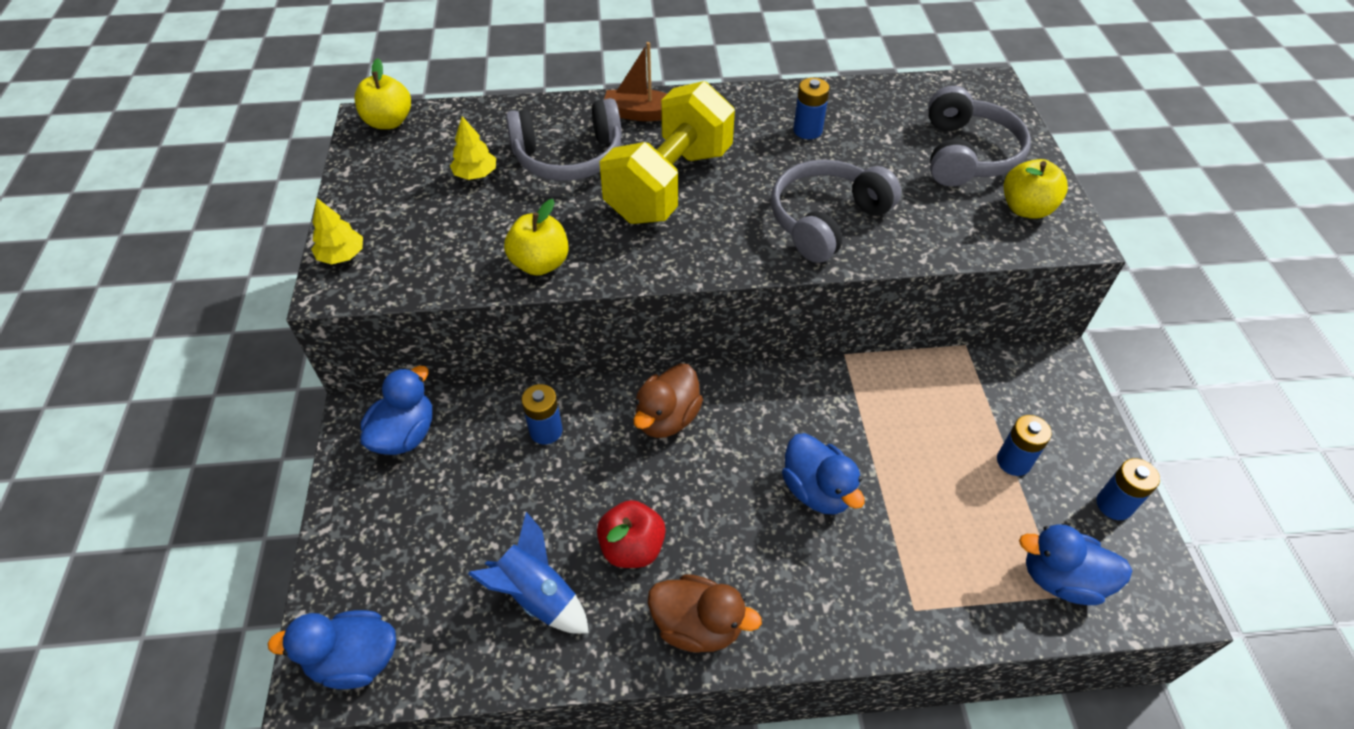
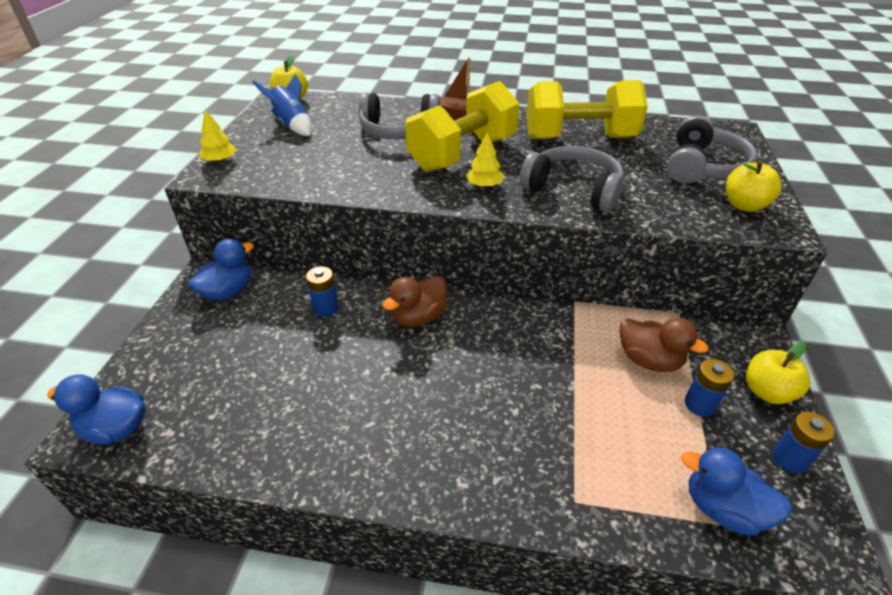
camera: 15 degrees right, 10 degrees down
(475, 174) = (331, 131): yellow tree -> yellow tree (484, 185)
(537, 595) = (268, 416): blue rocket -> blue rocket (292, 125)
(540, 263) = (349, 183): yellow apple -> yellow apple (767, 392)
(632, 547) = (354, 399): red apple -> none
(697, 625) = (382, 467): brown duck -> brown duck (649, 360)
(807, 130) = (579, 138): blue battery -> yellow dumbbell
(817, 490) = (519, 390): blue duck -> none
(826, 220) = (573, 189): grey headphones -> grey headphones turned 60 degrees clockwise

